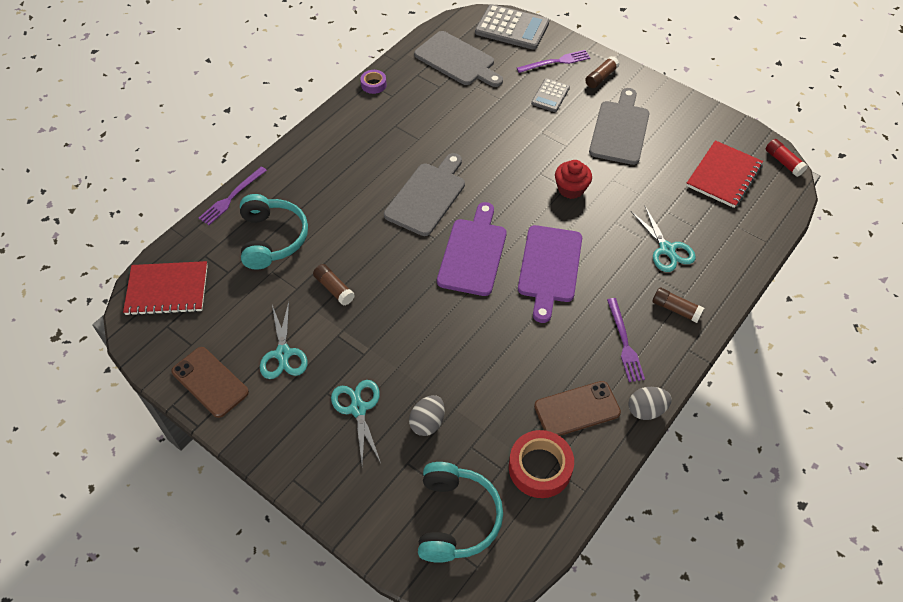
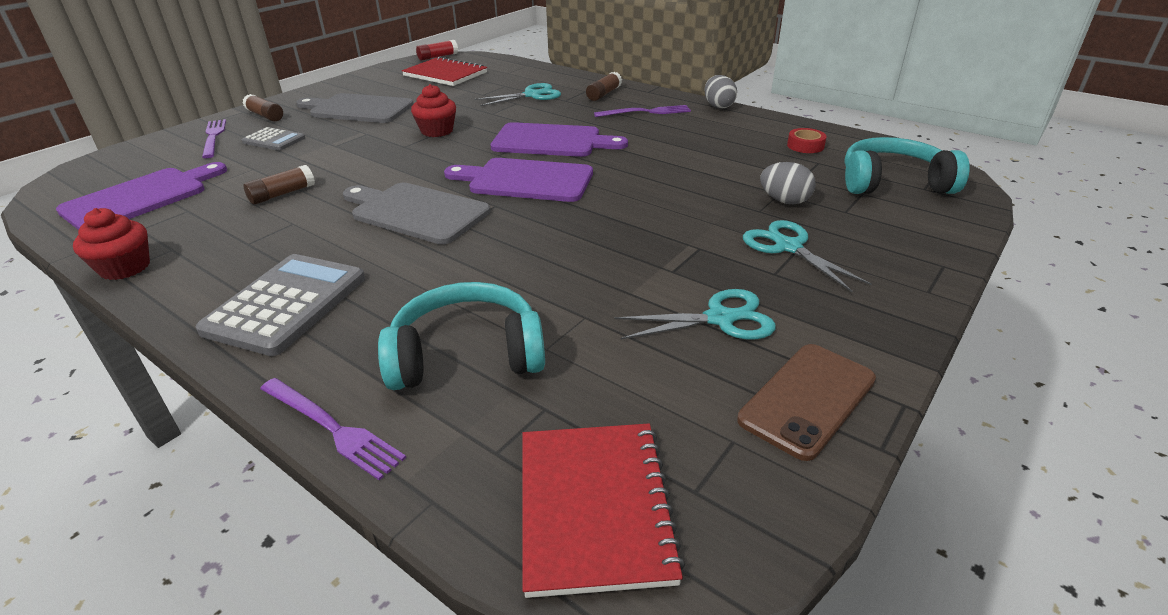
camera: 90 degrees left, 20 degrees down
(334, 289) = (585, 279): brown glue stick -> brown glue stick (282, 194)
(358, 408) = (788, 247): turquoise scissors -> turquoise scissors turned 75 degrees clockwise
(373, 84) = (125, 267): purple tape -> red cupcake
(457, 60) = (141, 198): grey cutting board -> purple cutting board
(512, 28) = (113, 162): grey calculator -> grey calculator (286, 304)
(540, 467) = (805, 146): red tape -> red tape, size x0.55
(577, 409) = (730, 131): brown phone -> none

